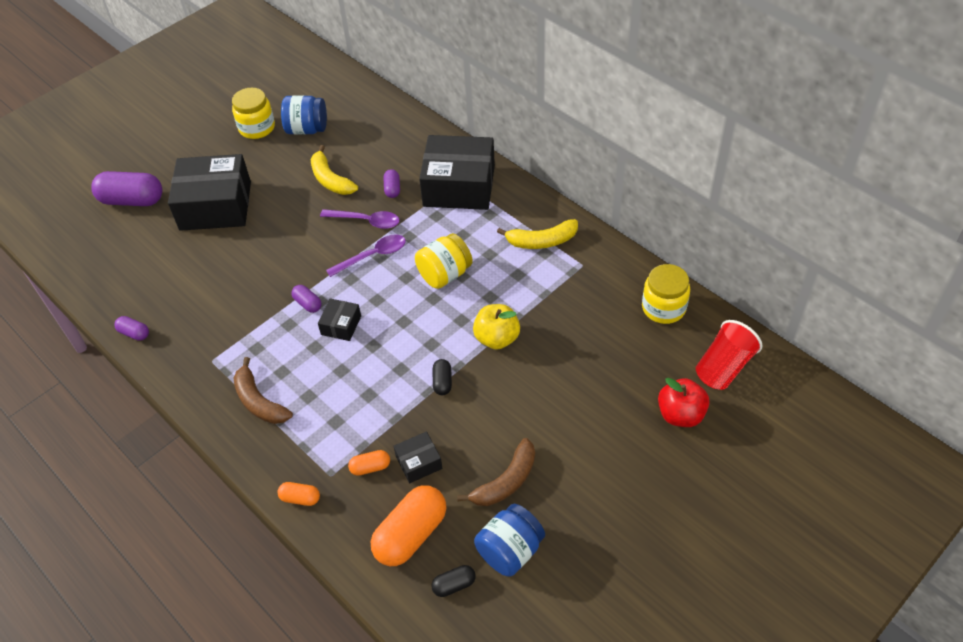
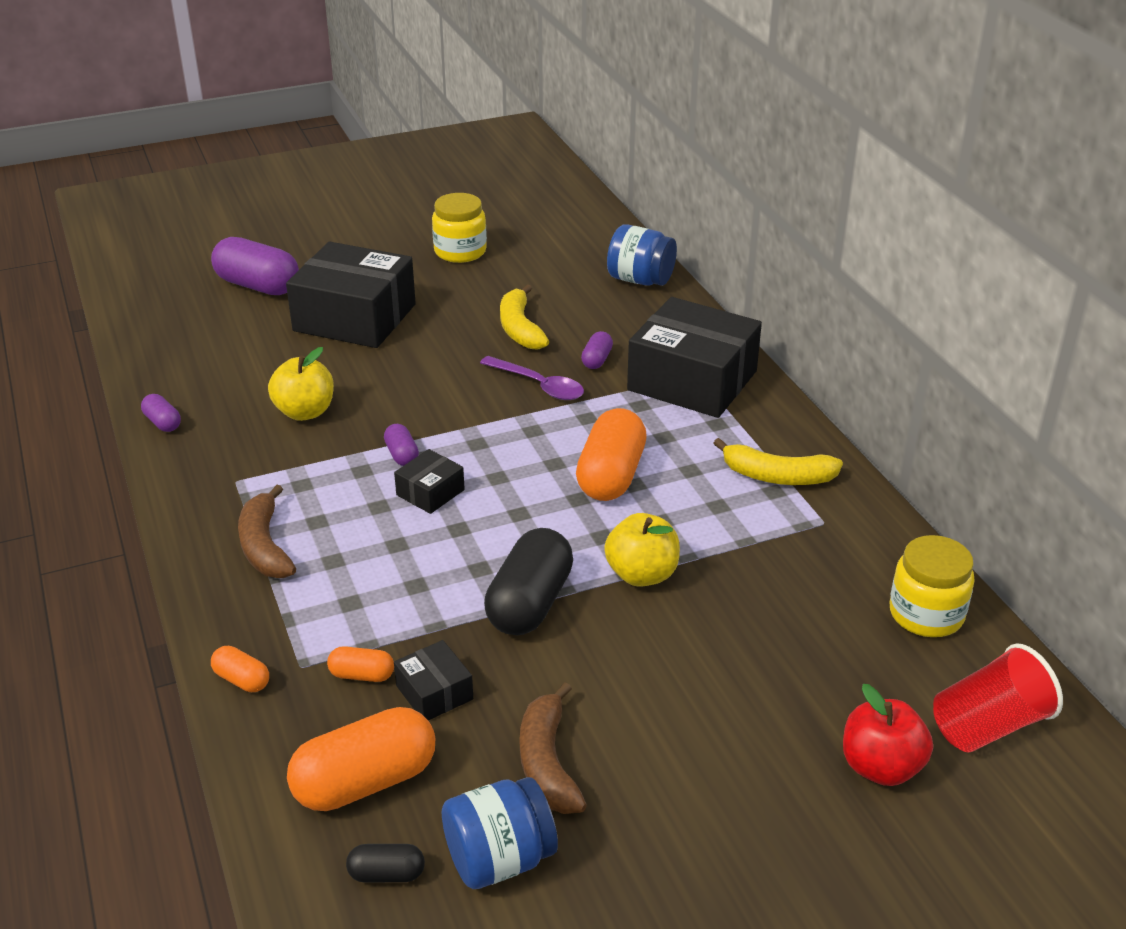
camera: 20 degrees right, 15 degrees down
(226, 292) = (305, 412): none -> yellow apple
(307, 129) = (523, 268): blue jar -> blue jar (640, 280)
(373, 256) = (523, 426): purple spoon -> none
(419, 462) = (434, 692): black box -> black box turned 60 degrees clockwise
(442, 382) = (530, 603): black capsule -> black capsule, size x2.08
(444, 274) = (611, 476): yellow jar -> orange capsule
(505, 481) = (548, 762): brown banana -> brown banana turned 105 degrees clockwise

